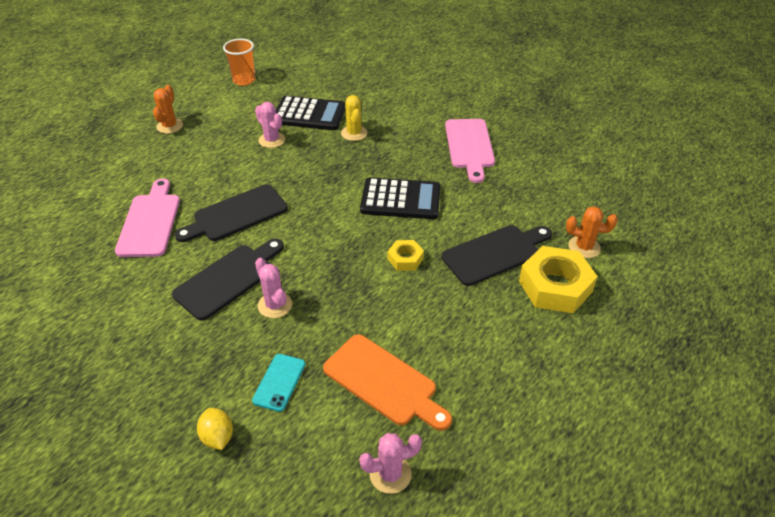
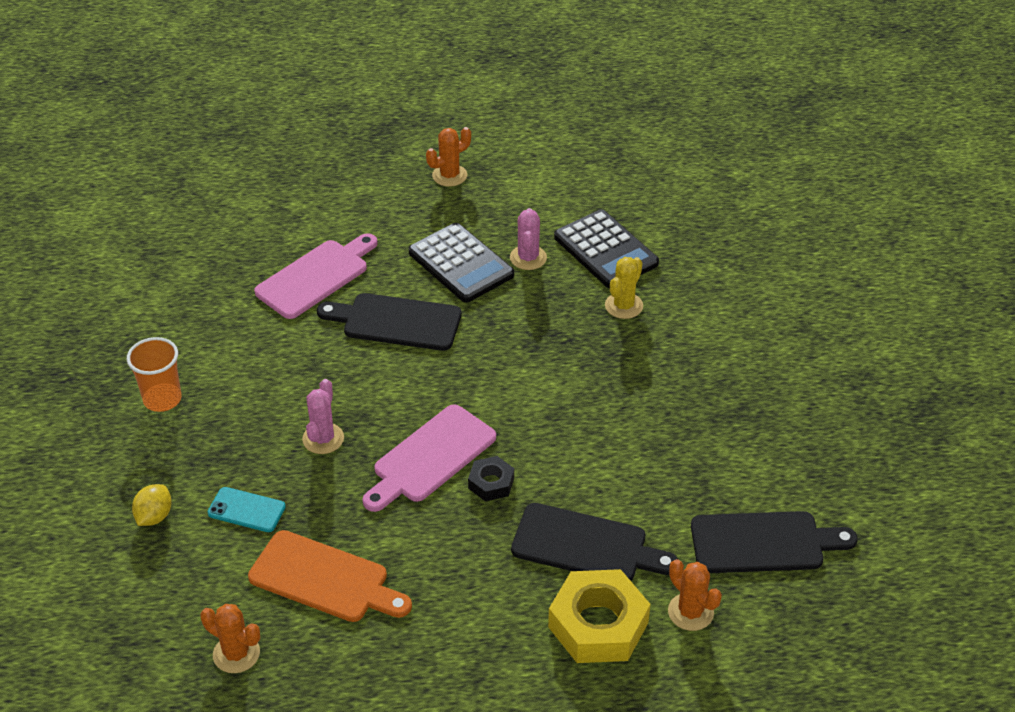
camera: 45 degrees right, 0 degrees up
(228, 279) = (315, 384): black cutting board -> black cutting board (763, 543)
(244, 80) = (589, 161): orange cup -> orange cup (162, 399)
(279, 382) = (246, 510): turquoise phone -> turquoise phone turned 45 degrees clockwise
(384, 382) = (324, 579): orange cutting board -> orange cutting board turned 60 degrees counterclockwise
(390, 474) = (236, 653): pink cactus -> orange cactus
(400, 199) = (570, 417): black calculator -> black calculator (461, 264)
(405, 259) = (491, 483): yellow nut -> black nut
(469, 146) = (732, 408): pink cutting board -> pink cutting board (430, 457)

